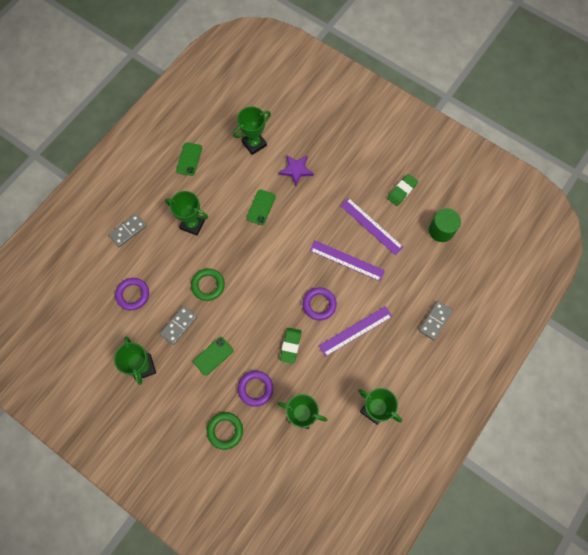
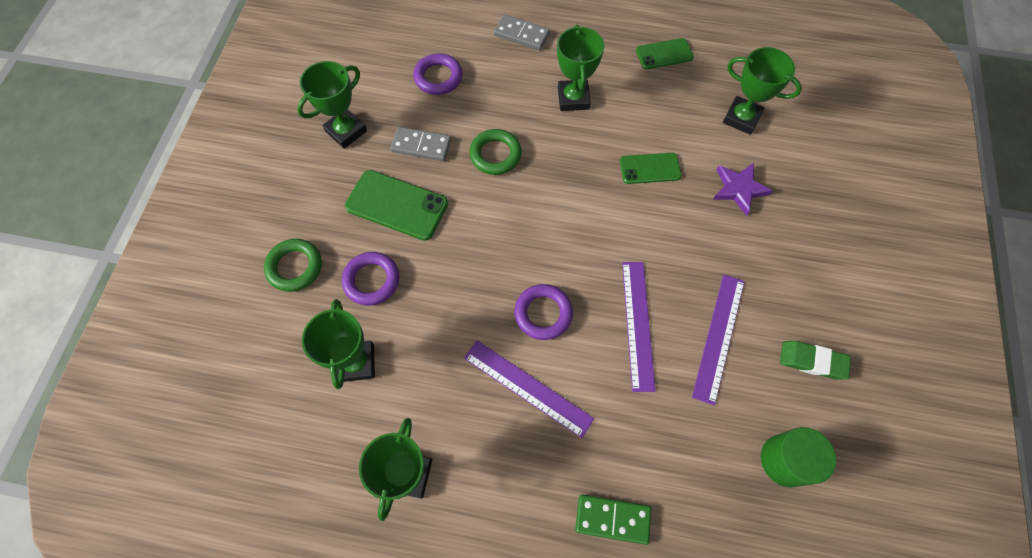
camera: 65 degrees right, 5 degrees down
(213, 356) = (397, 205): green phone -> green phone, size x1.58
(290, 346) = (458, 300): green eraser -> none
(435, 321) = (612, 519): grey domino -> green domino

